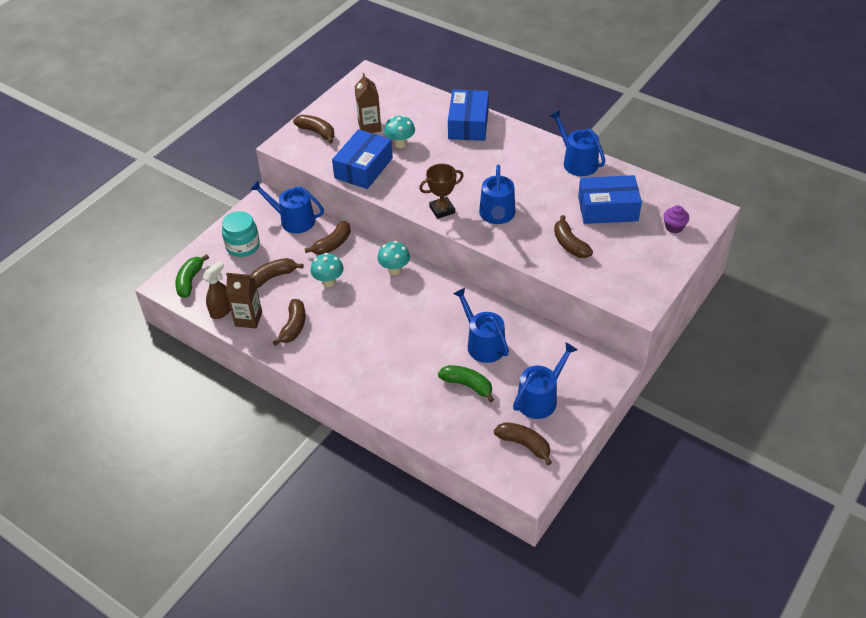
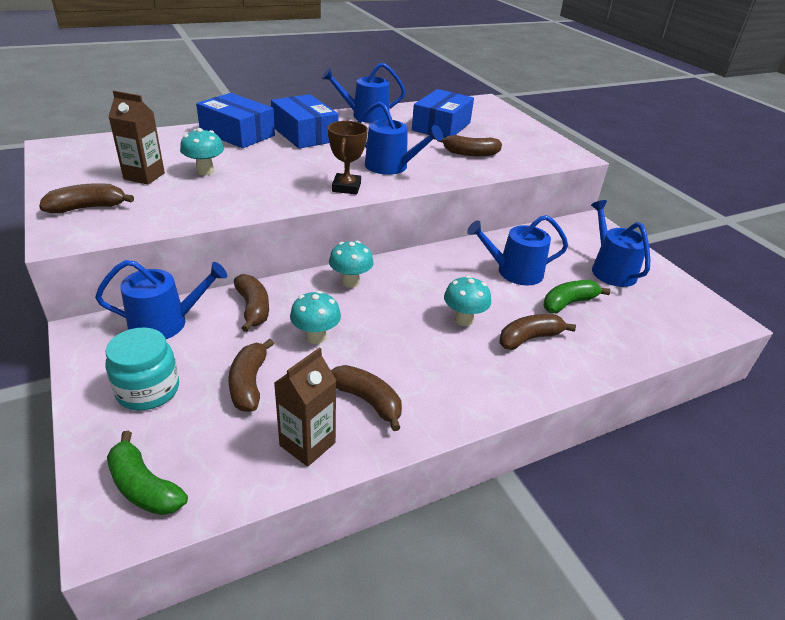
camera: 65 degrees left, 10 degrees down
(221, 311) = (257, 470): brown spray bottle -> none
(293, 220) = (165, 323): blue watering can -> blue watering can turned 150 degrees counterclockwise
(363, 168) = (208, 203): blue box -> blue box (304, 134)
(400, 338) = (463, 319): none -> turquoise mushroom
(524, 444) = (669, 301): brown banana -> brown banana (529, 338)
(674, 227) = (491, 115): purple cupcake -> none

